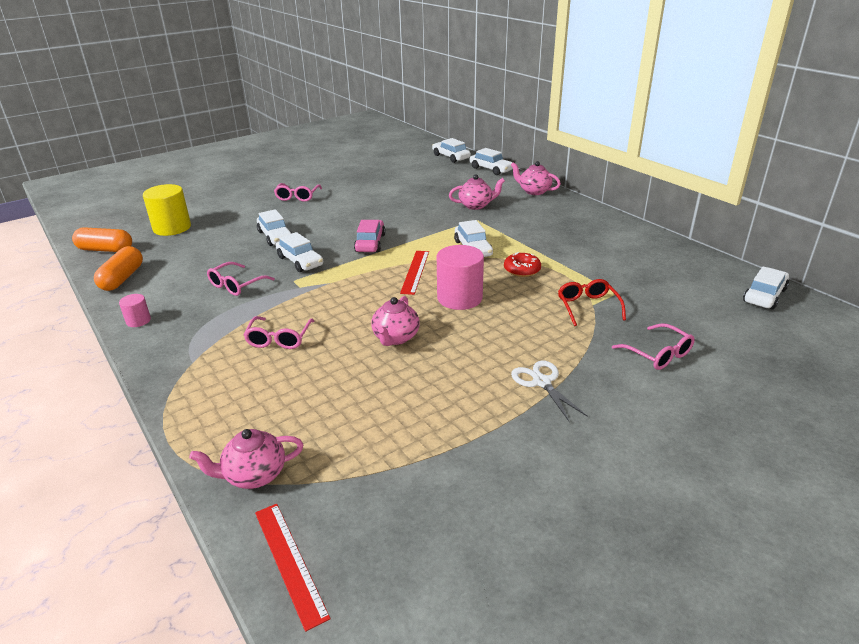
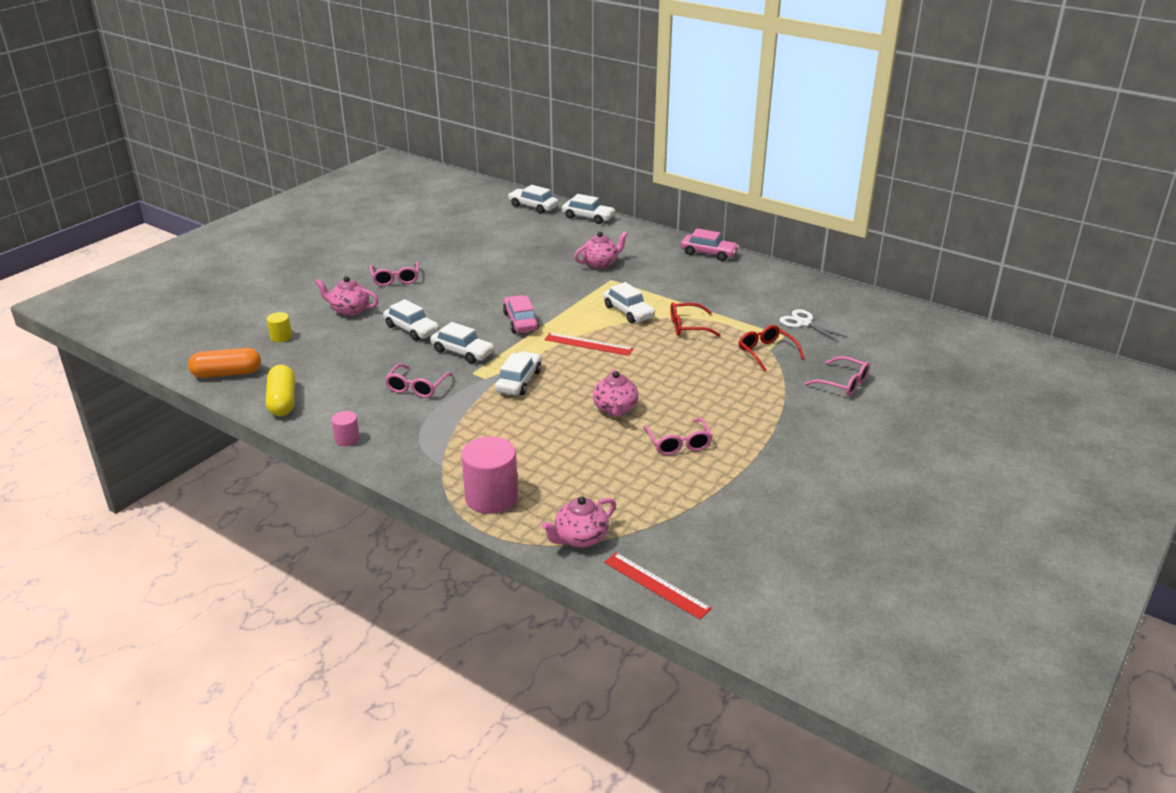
camera: 20 degrees left, 0 degrees up
(122, 278) = (282, 401): orange capsule -> yellow capsule
(172, 228) = (281, 337): yellow cylinder -> yellow cylinder, size x0.50
(279, 338) = (507, 429): pink glasses -> pink glasses (678, 443)
(415, 271) = (588, 344): red ruler -> red ruler turned 60 degrees counterclockwise
(459, 298) = (648, 363): pink cylinder -> pink cylinder (491, 497)
(522, 270) = (688, 326): red donut -> red glasses
(534, 191) = (650, 239): pink teapot -> pink teapot (349, 310)
(541, 382) = (763, 423): white scissors -> white scissors (804, 323)
(582, 209) = (708, 253): none -> pink car
(764, 295) = (905, 318): white car -> white car (519, 381)

